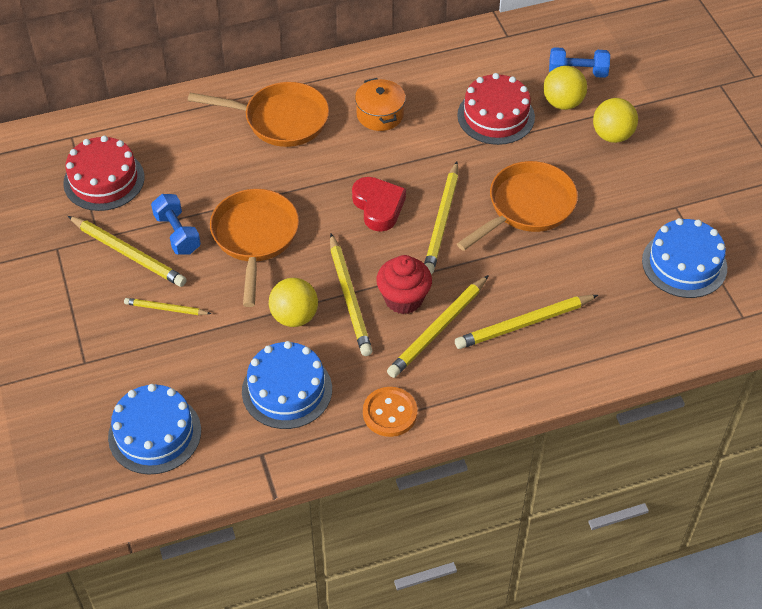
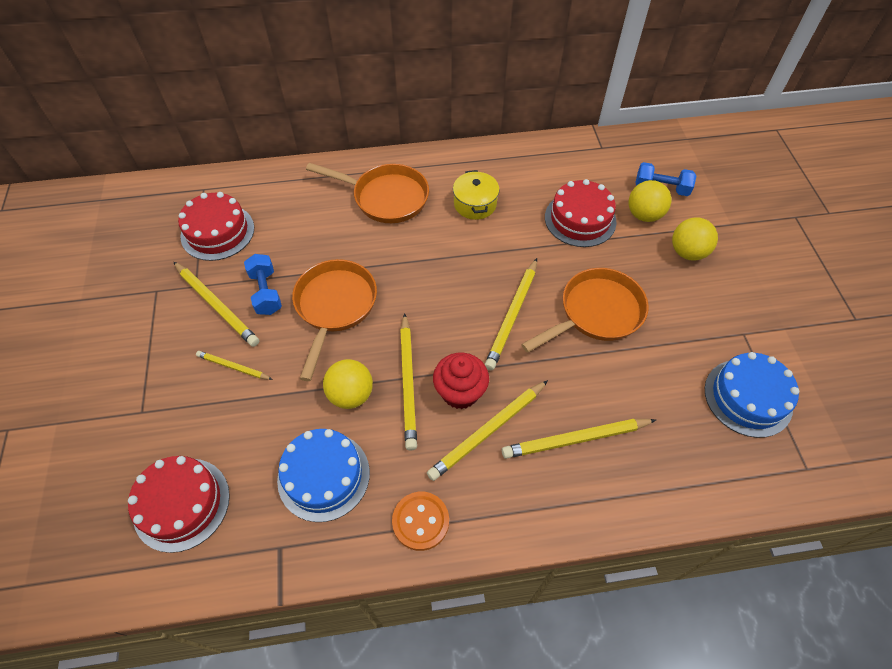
camera: 10 degrees right, 5 degrees up
(154, 433) = (181, 504): blue cake -> red cake
(378, 207) = (455, 292): red heart -> none
(380, 114) = (475, 204): orange pot -> yellow pot

